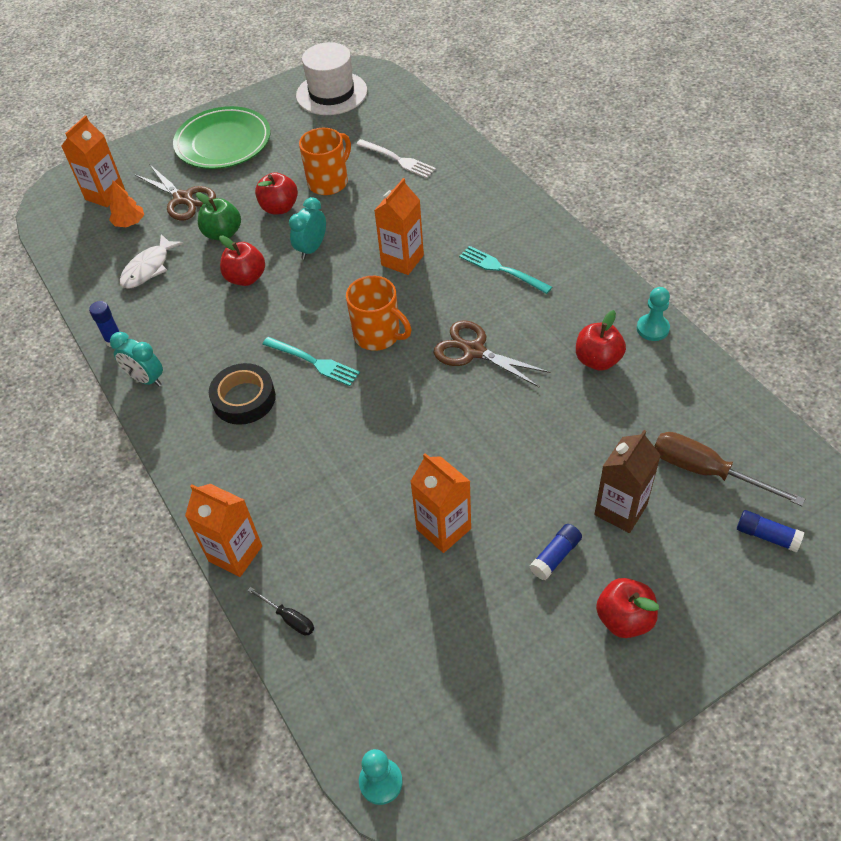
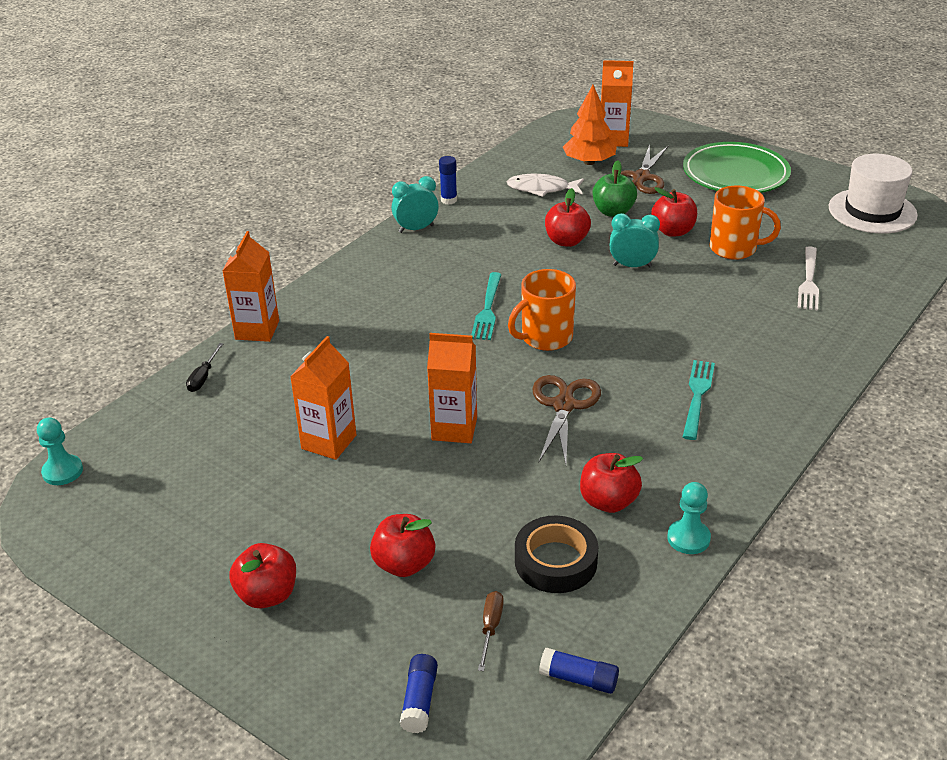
camera: 65 degrees right, 15 degrees down
(129, 223) = (589, 162): orange tree -> orange tree, size x1.56
(146, 379) = (416, 229): turquoise clock -> turquoise clock turned 60 degrees clockwise
(244, 399) = (422, 284): black tape -> black tape (555, 561)
(378, 335) = (545, 337): orange mug -> orange mug turned 45 degrees clockwise
(402, 260) = (659, 325): orange carton -> orange carton (454, 429)
(555, 556) = (325, 527): blue glue stick -> blue glue stick (579, 679)
(620, 510) = (404, 564): brown carton -> red apple
(706, 471) = (490, 628): brown screwdriver -> brown screwdriver, size x0.51

